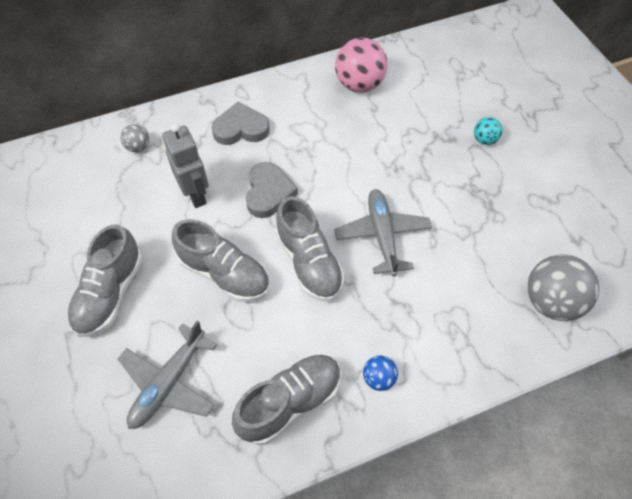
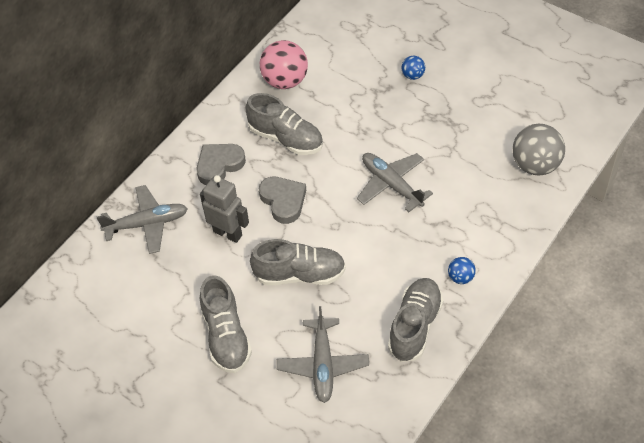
camera: 30 degrees left, 5 degrees down
(138, 147) = (147, 224): grey ball -> grey plane
(309, 262) = (354, 232): grey shoe -> grey shoe (286, 138)
(484, 140) = (413, 75): turquoise ball -> blue ball

